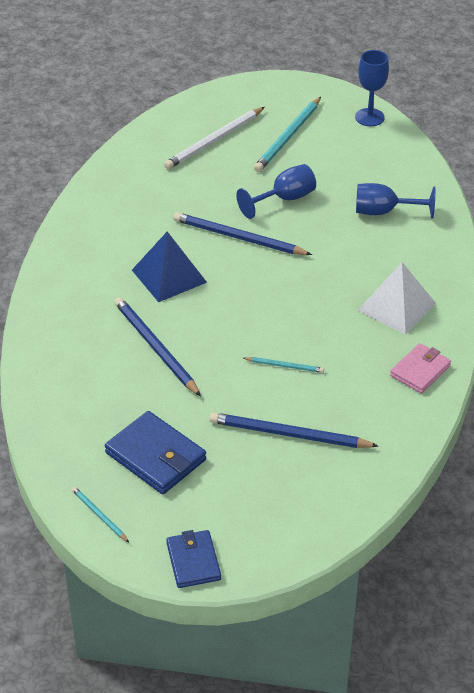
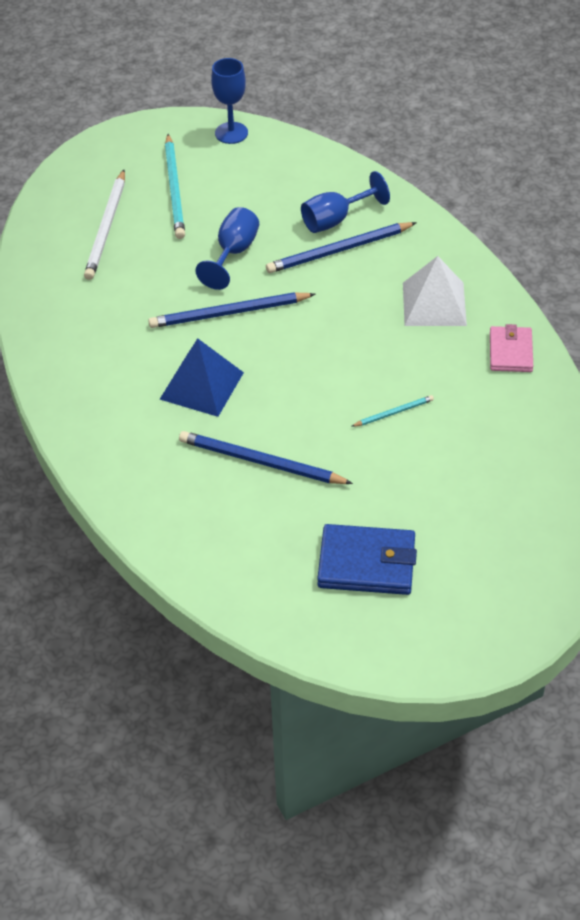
camera: 35 degrees left, 5 degrees up
(99, 515) = (373, 648): turquoise pencil -> none
(193, 561) = (496, 637): blue wallet -> none
(289, 434) = (460, 473): blue pencil -> blue pencil (338, 250)

